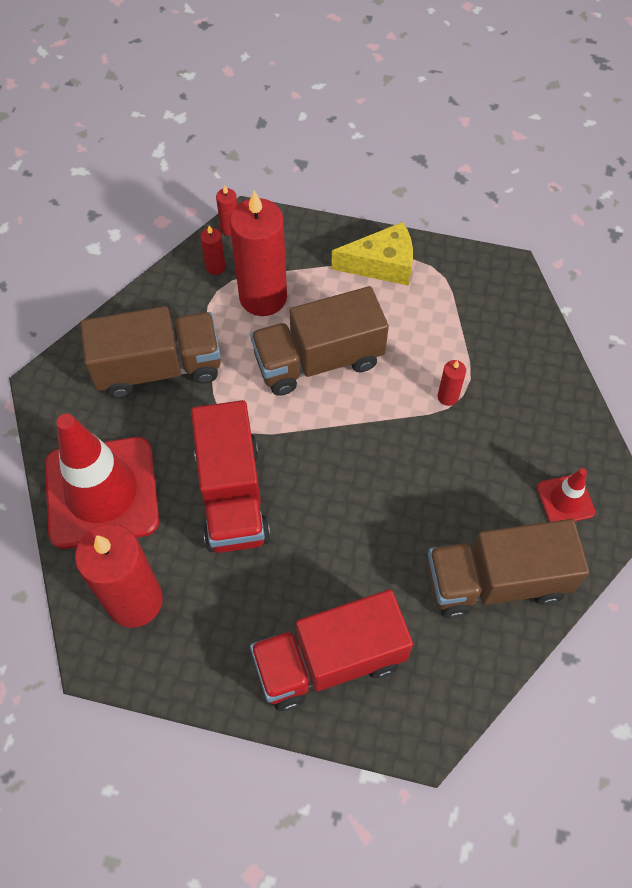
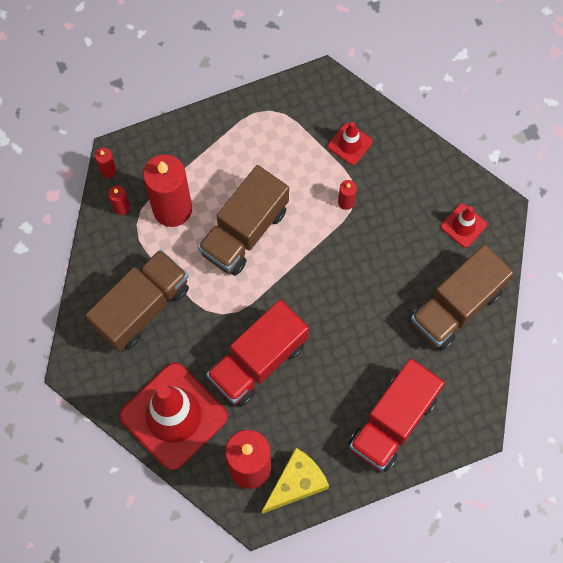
camera: 35 degrees left, 10 degrees up
(232, 495) = (258, 361): red truck -> red truck turned 90 degrees clockwise
(382, 264) = (235, 131): yellow cheese -> yellow cheese (296, 483)
(493, 344) = (350, 144): none -> red traffic cone

